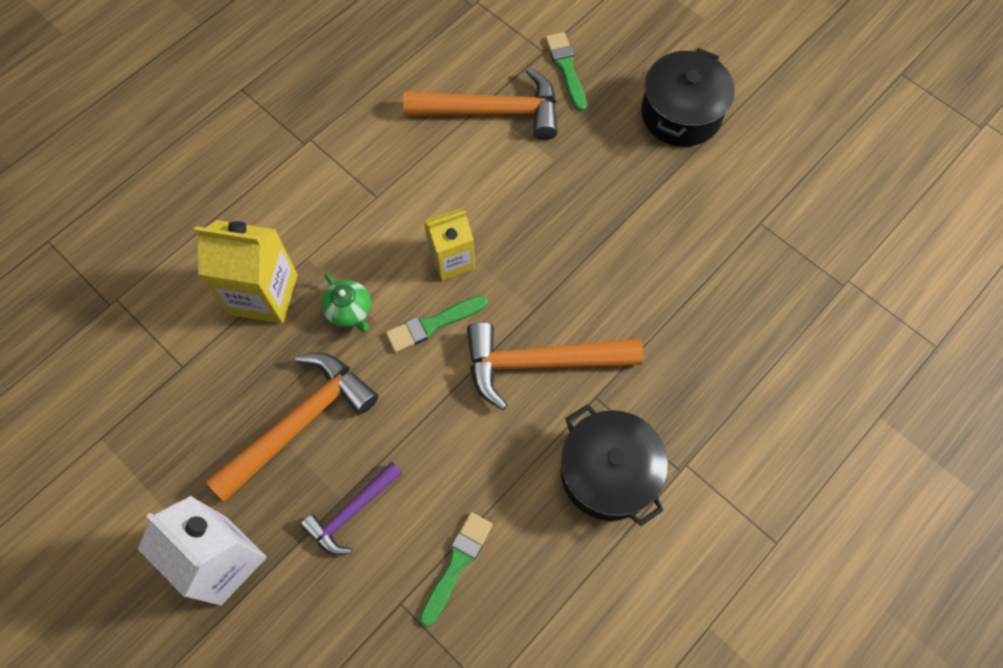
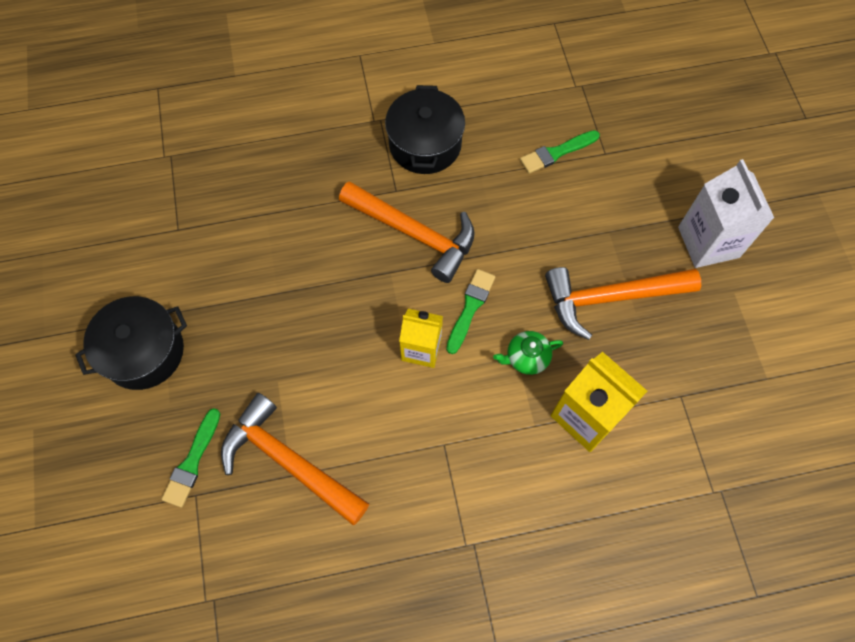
camera: 145 degrees left, 0 degrees up
(350, 311) = (526, 358): green teapot -> green teapot turned 105 degrees counterclockwise
(351, 512) = (606, 220): purple hammer -> none
(433, 324) = (470, 308): green brush -> green brush turned 75 degrees counterclockwise

